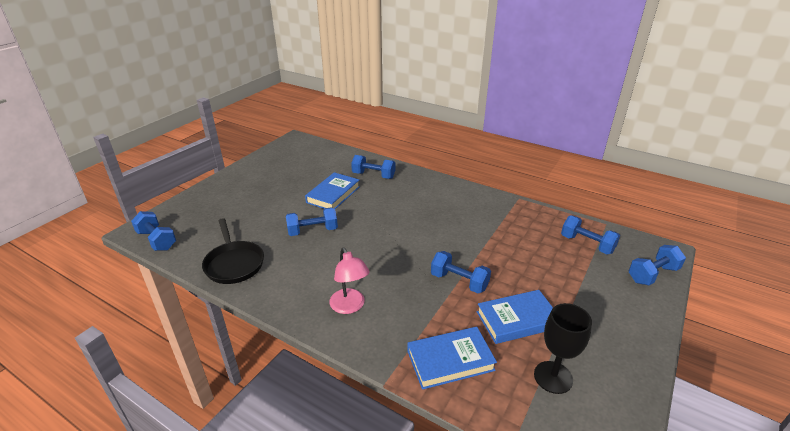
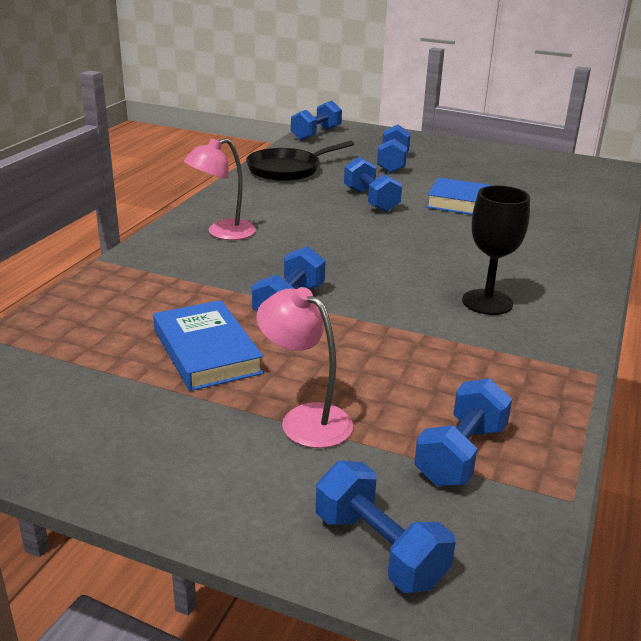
camera: 80 degrees right, 5 degrees down
(373, 175) = (554, 228): blue dumbbell -> blue dumbbell (393, 163)
(450, 360) = (126, 297): blue book -> none
(553, 377) = (85, 376): black goblet -> black goblet (487, 302)
(574, 286) = (305, 419): none -> pink lamp

